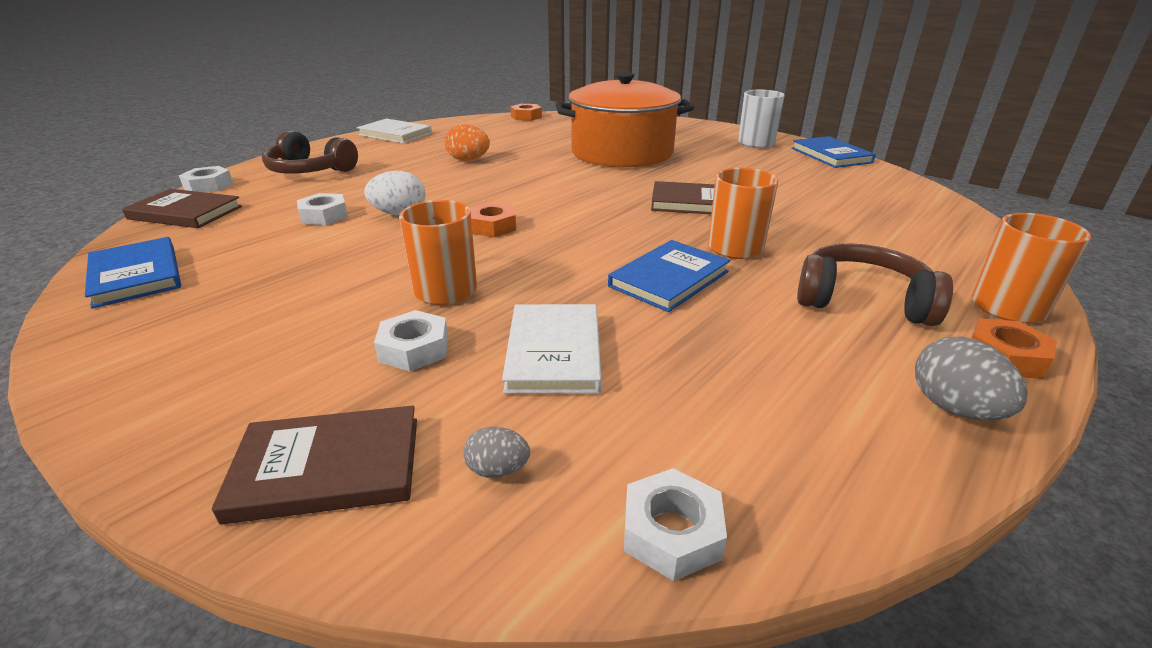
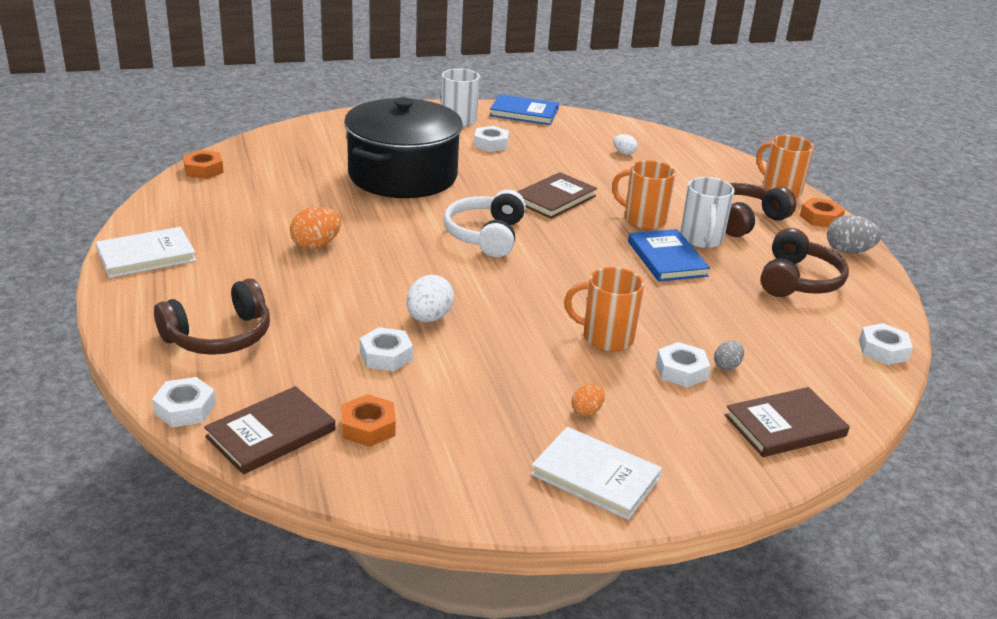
camera: 60 degrees left, 0 degrees up
(136, 275) = (431, 476): blue book -> none
(284, 315) = (587, 411): none -> orange egg
(328, 467) = (785, 426): brown book -> brown book turned 45 degrees clockwise
(492, 226) = (509, 287): orange nut -> orange nut (368, 427)
(498, 470) = (818, 377): grey egg -> grey egg (727, 366)
(554, 352) = (723, 327): white book -> white book (595, 476)
(572, 197) = (486, 235): none -> white headphones
(622, 153) = (403, 175): orange pot -> black pot
(742, 160) = (491, 144): none -> white nut
(754, 287) = (701, 239): none -> white mug
(771, 381) = (798, 280): none -> brown headphones
(861, 205) = (624, 153): none -> white egg

